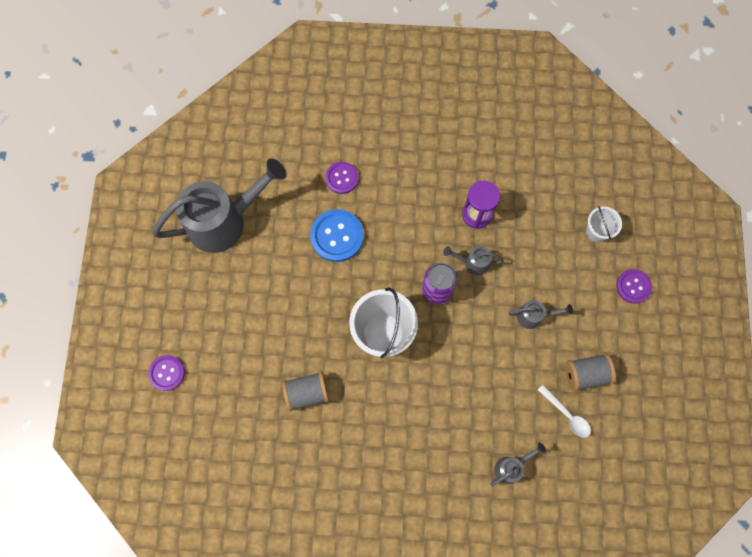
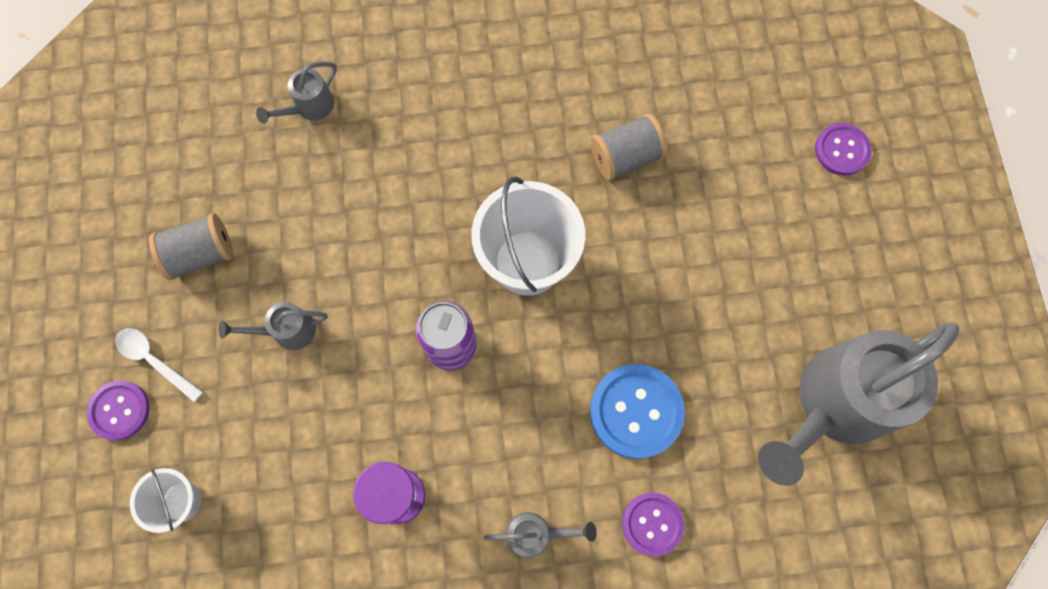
camera: 170 degrees right, 0 degrees up
(473, 263) = (396, 405): grey watering can -> grey watering can (535, 534)
(567, 415) = (229, 190): white spoon -> white spoon (154, 361)

